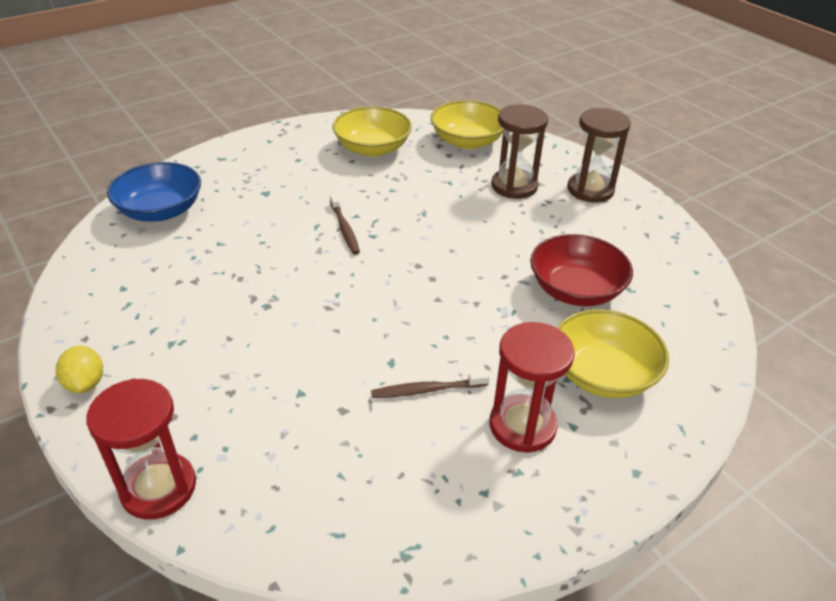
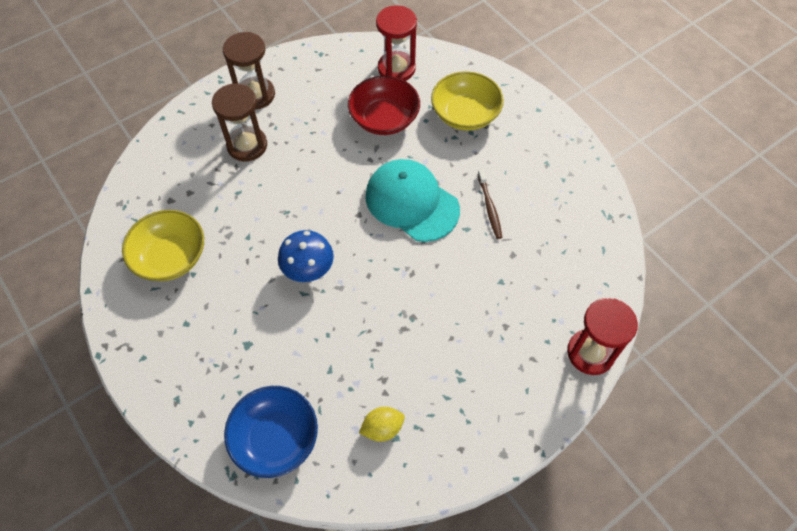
camera: 90 degrees left, 20 degrees up
(85, 383) = (509, 430): yellow lemon -> yellow lemon (382, 428)
(344, 229) = (308, 270): brown toothbrush -> blue mushroom
(436, 311) = (411, 202): none -> turquoise cap
(467, 141) = (165, 177): yellow bowl -> none
(522, 425) = (512, 158): red hourglass -> red hourglass (396, 68)

